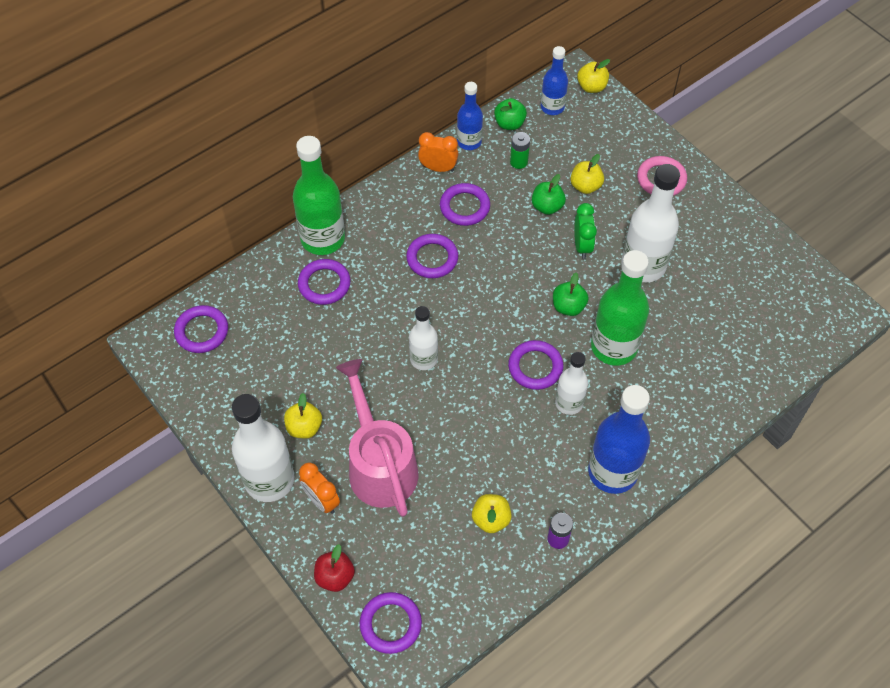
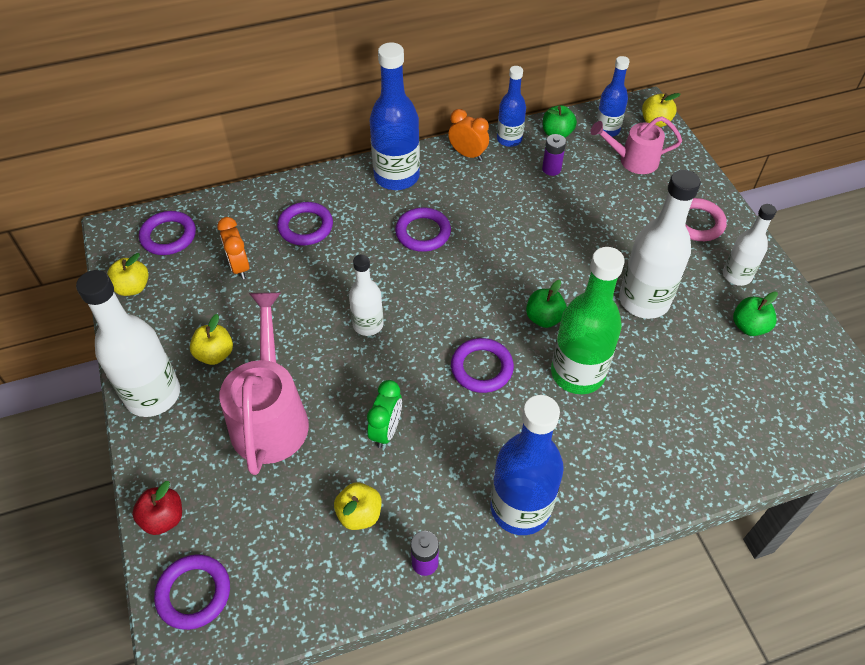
camera: 20 degrees right, 5 degrees down
(321, 500) = (193, 433): orange clock -> orange clock (239, 267)
(323, 239) = (325, 186): green bottle -> none
(383, 209) = (396, 176): none -> blue bottle
(464, 207) = (478, 195): purple ring -> none
(519, 162) = (551, 169): green battery -> purple battery
(547, 206) = (563, 217): green apple -> green apple (749, 326)
(569, 403) = (502, 416): white bottle -> white bottle (736, 275)
(582, 246) = (584, 263): green clock -> green clock (386, 431)
(585, 186) = (611, 208): yellow apple -> yellow apple (133, 287)
(586, 133) = (632, 160): none -> pink watering can

